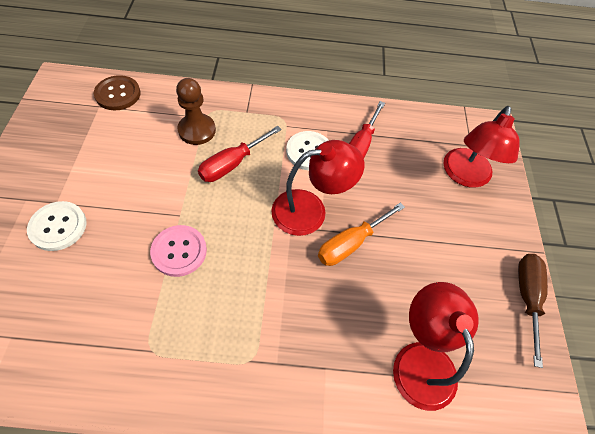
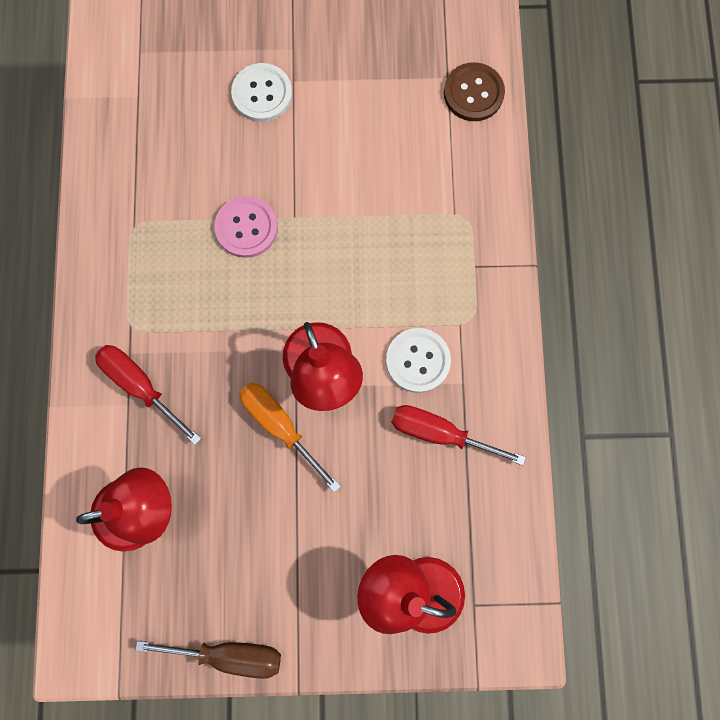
camera: 90 degrees right, 20 degrees up
(197, 130) = (428, 208): brown pawn -> none
(232, 164) = (380, 263): red screwdriver -> red screwdriver (141, 386)

